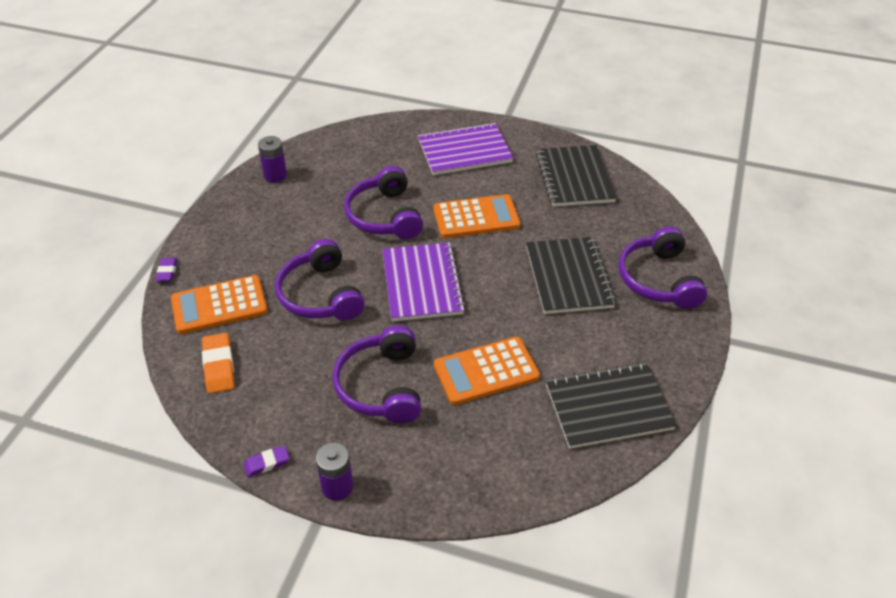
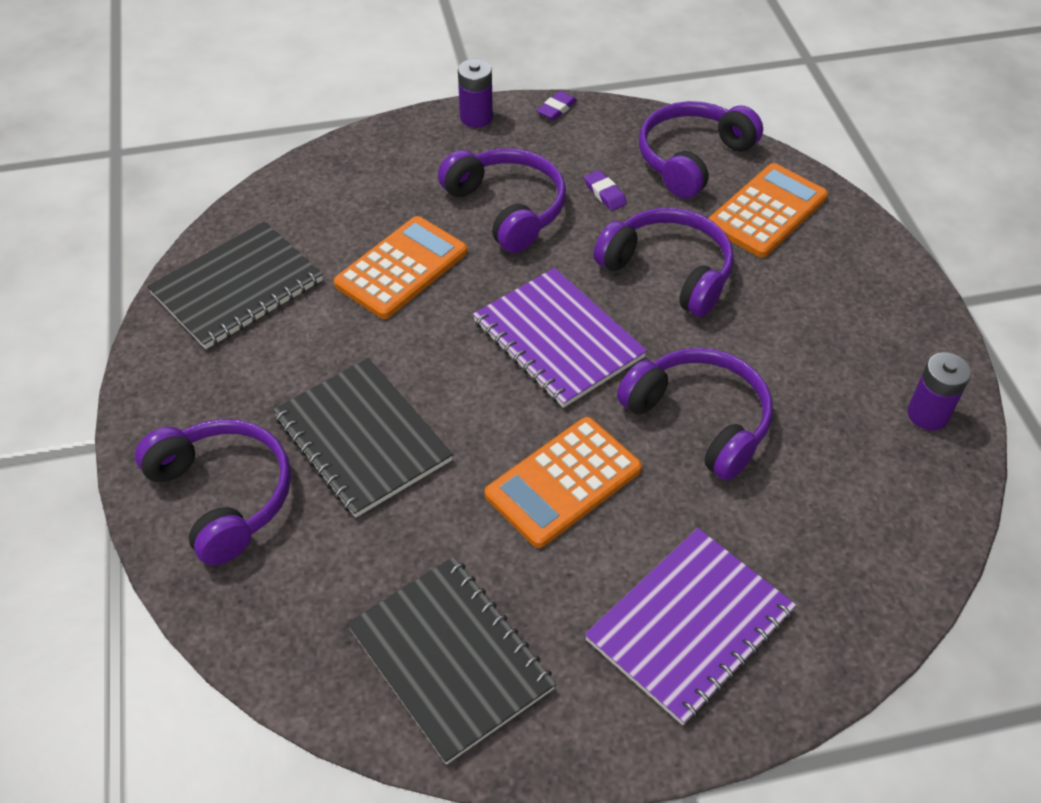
camera: 150 degrees right, 5 degrees up
(167, 272) = (873, 220): purple eraser -> purple eraser (605, 193)
(219, 366) = (692, 158): orange eraser -> purple headphones

